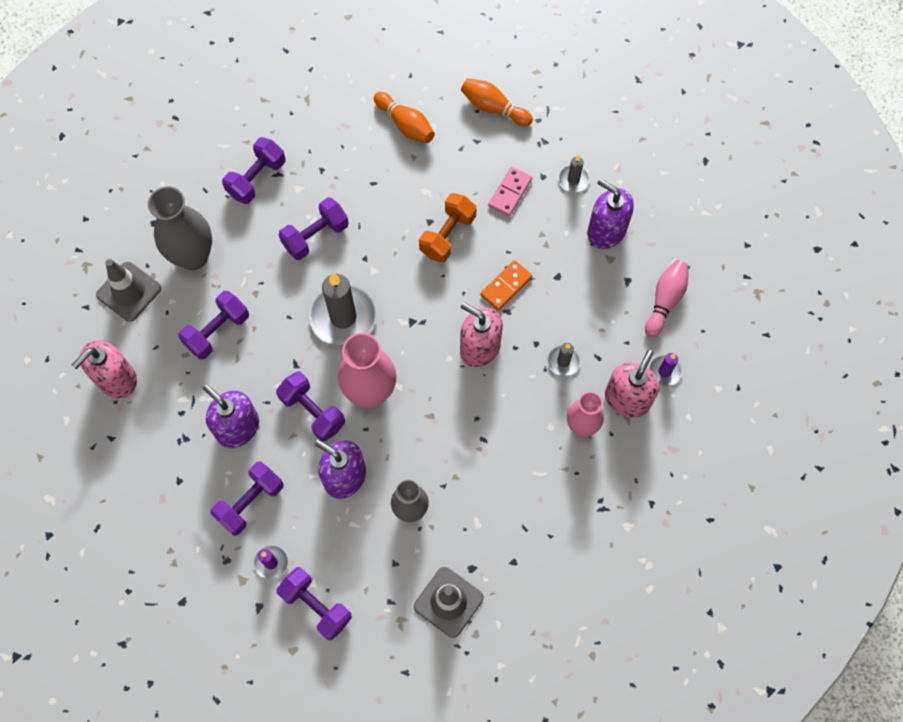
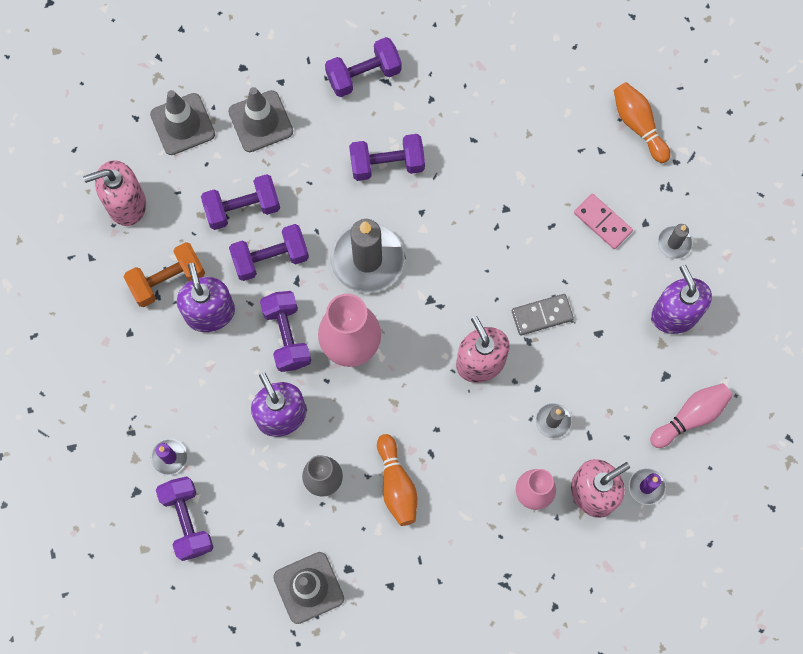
camera: 30 degrees right, 5 degrees up
(193, 256) = (260, 121): grey vase -> grey traffic cone
(250, 502) = (182, 390): purple dumbbell -> purple dumbbell (270, 258)
(405, 124) = (540, 96): orange bowling pin -> orange bowling pin (396, 485)
(447, 235) = (515, 232): orange dumbbell -> orange dumbbell (167, 280)
(506, 286) = (542, 315): orange domino -> grey domino
(510, 192) = (602, 222): pink domino -> pink domino turned 75 degrees clockwise

